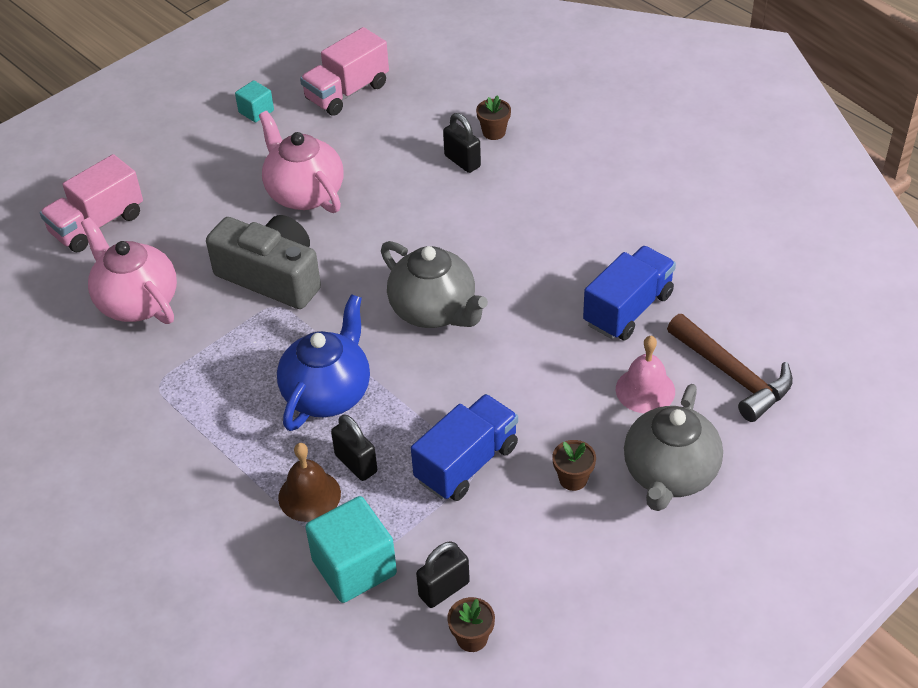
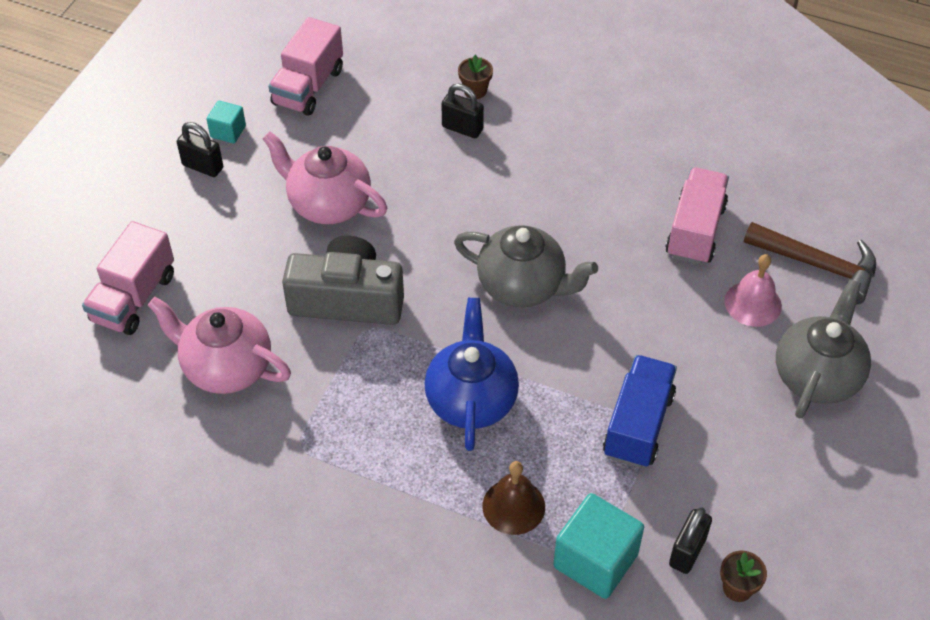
camera: 25 degrees left, 5 degrees up
(356, 463) = (538, 460): black padlock -> black padlock (203, 166)
(573, 479) = (739, 408): brown flower pot -> none
(628, 309) = (695, 231): blue truck -> pink truck
(669, 474) = (817, 375): grey teapot -> grey teapot turned 150 degrees counterclockwise

